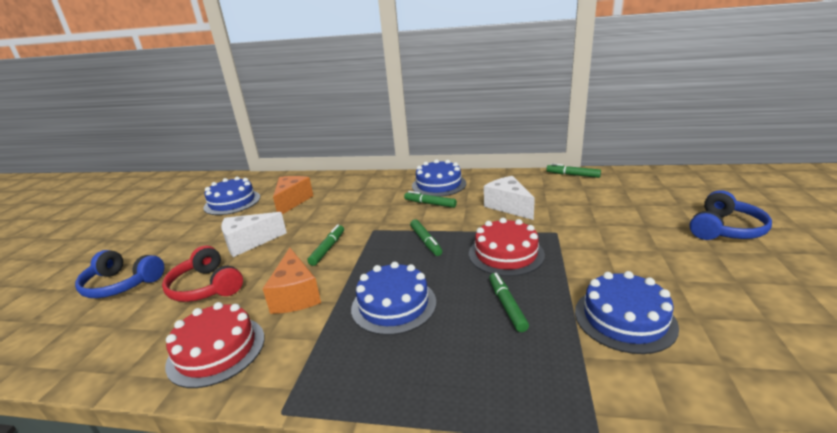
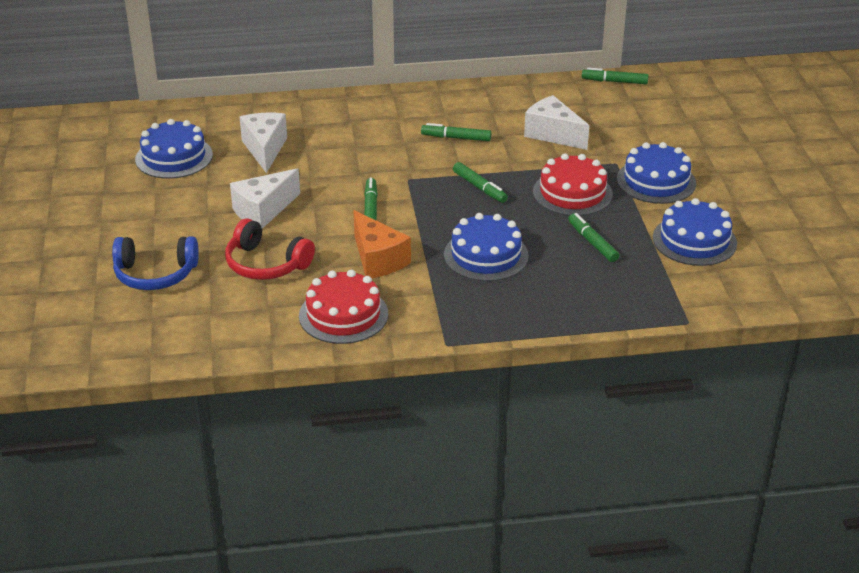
camera: 20 degrees left, 10 degrees up
(292, 202) = (265, 149): orange cheese -> white cheese
(439, 185) = (451, 108): blue cake -> blue cake (656, 181)
(725, 229) = (778, 144): blue headphones -> none

